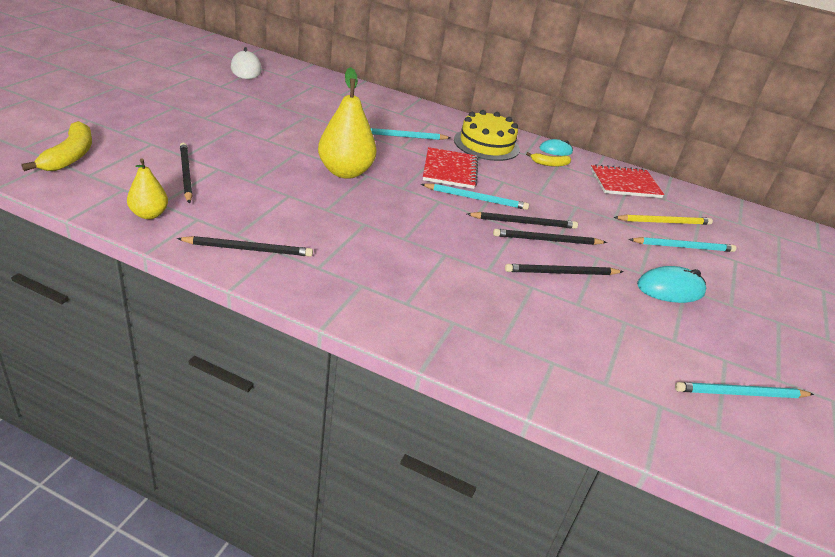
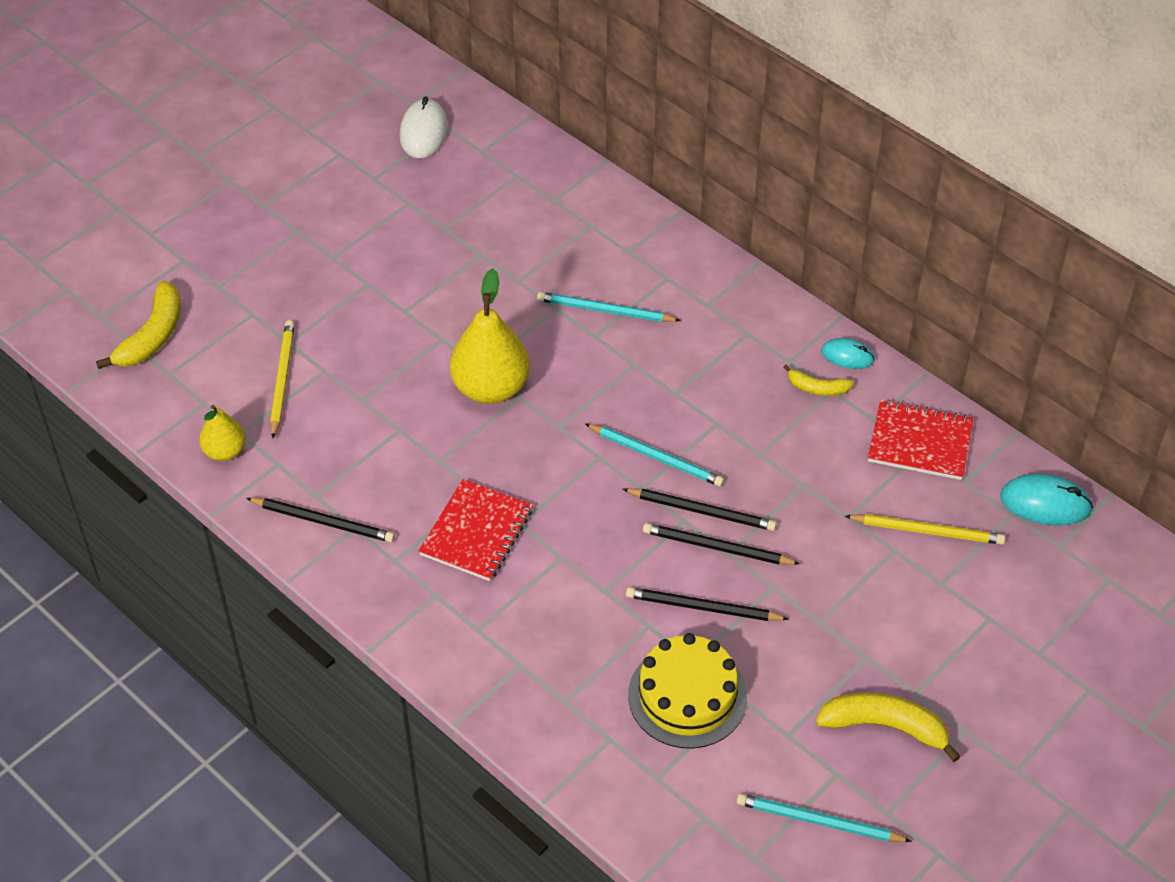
camera: 25 degrees right, 15 degrees up
(186, 174) = (282, 379): black pencil -> yellow pencil
(450, 170) = (647, 393): red notebook -> red notebook (477, 532)
(486, 144) = (735, 335): yellow cake -> yellow cake (687, 696)
(670, 289) = (843, 655): turquoise mouse -> turquoise mouse (1045, 503)
(683, 247) = (922, 583): turquoise pencil -> none
(731, 326) = (886, 727): none -> yellow banana

